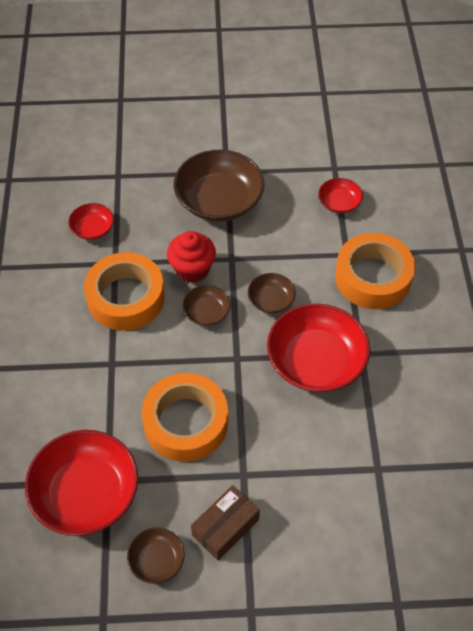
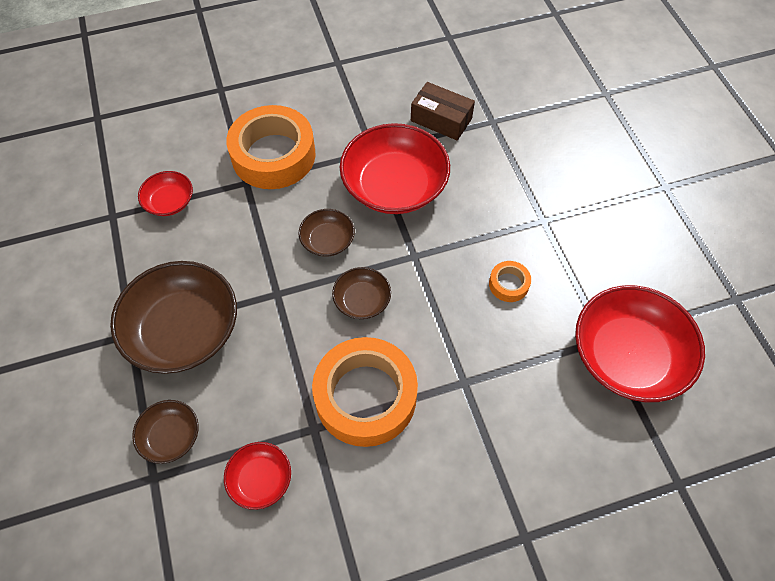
camera: 105 degrees left, 5 degrees up
(157, 560) = (661, 270): brown bowl -> brown bowl (170, 436)
(186, 422) = (508, 284): orange tape -> orange tape, size x0.43
(192, 269) = (303, 332): red cupcake -> none
(225, 527) = (601, 223): brown box -> brown box (441, 119)

